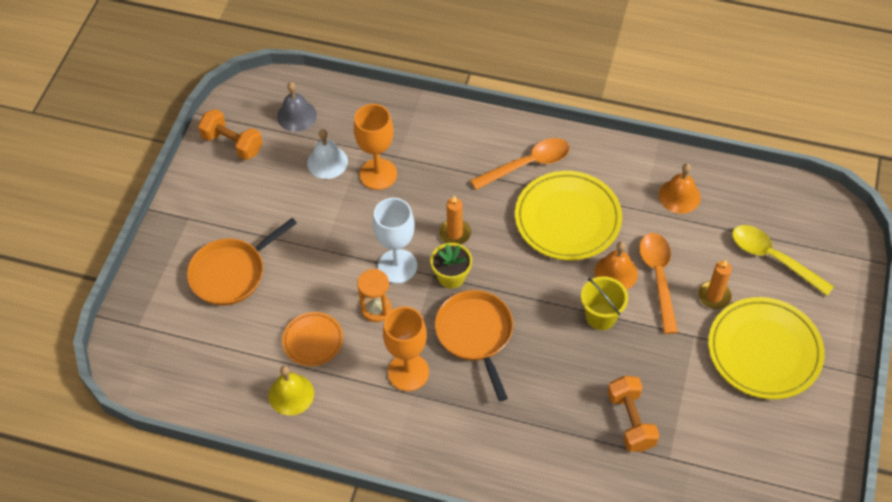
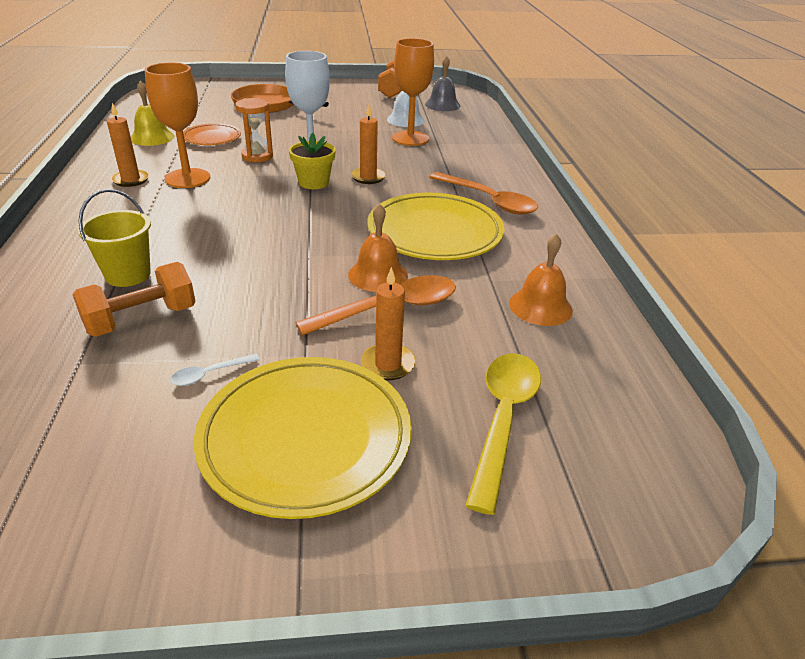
camera: 65 degrees right, 20 degrees down
(395, 418) = (131, 180): none -> orange candle
(475, 334) = (246, 203): orange pan -> none
(601, 316) = (304, 273): yellow bucket -> yellow bucket (128, 275)
(699, 388) = (209, 374): none -> white spoon

